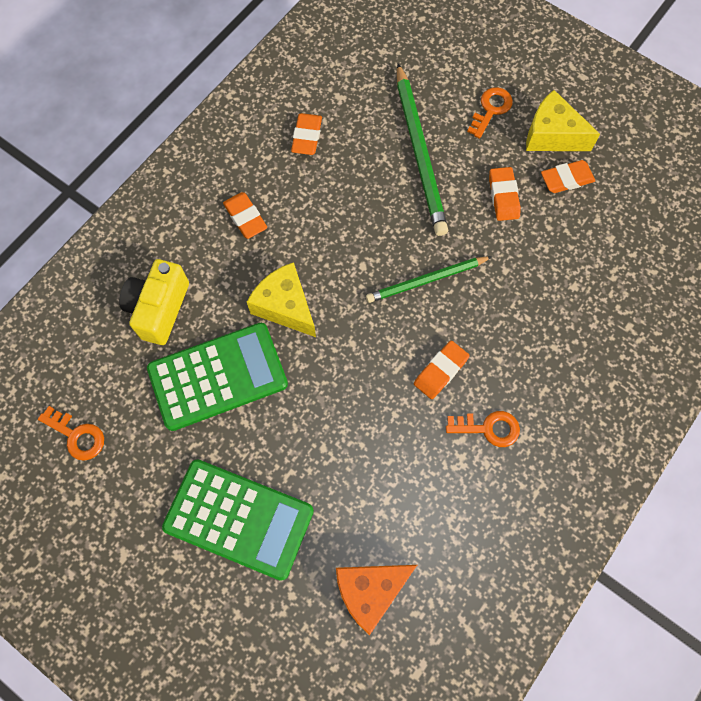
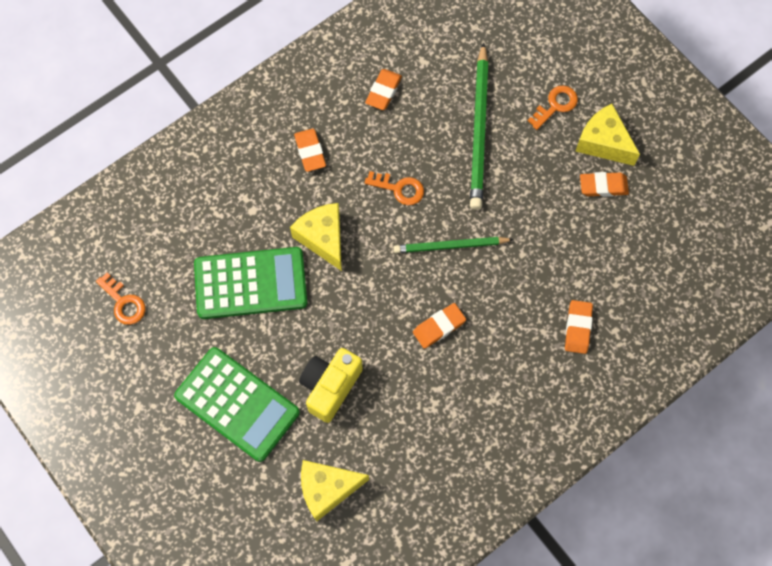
camera: 15 degrees right, 0 degrees up
(159, 309) = (216, 213): yellow camera -> yellow camera (330, 387)
(370, 590) = (327, 489): orange cheese -> yellow cheese
(488, 428) = (464, 385): orange key -> orange key (399, 189)
(503, 196) = (541, 188): orange eraser -> orange eraser (578, 328)

